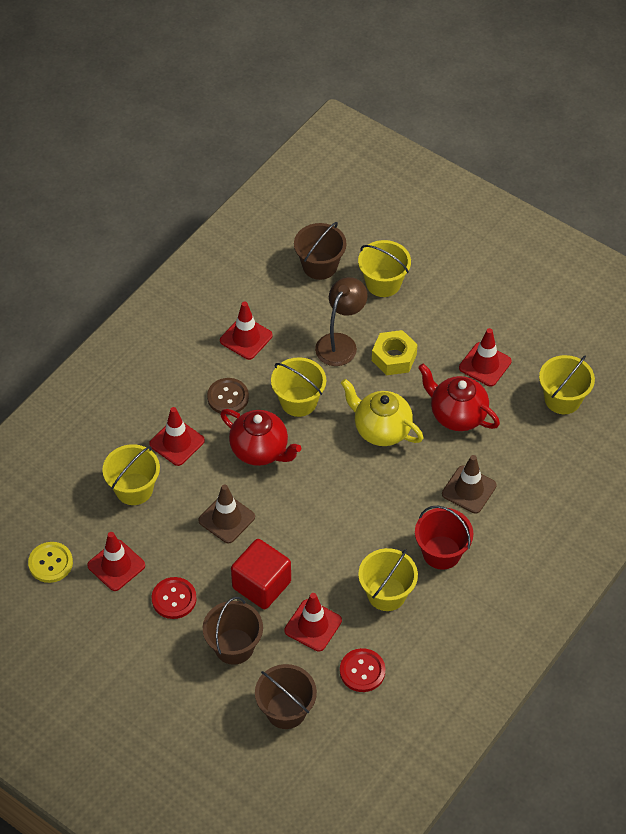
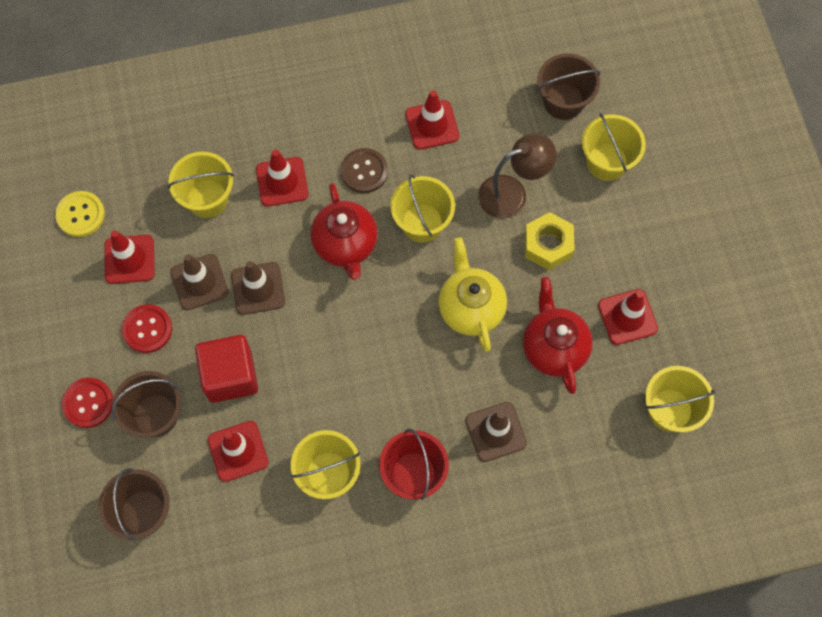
camera: 40 degrees right, 15 degrees up
(181, 544) = (199, 282): none -> brown traffic cone
(362, 671) = (239, 530): red button -> red button (88, 403)

